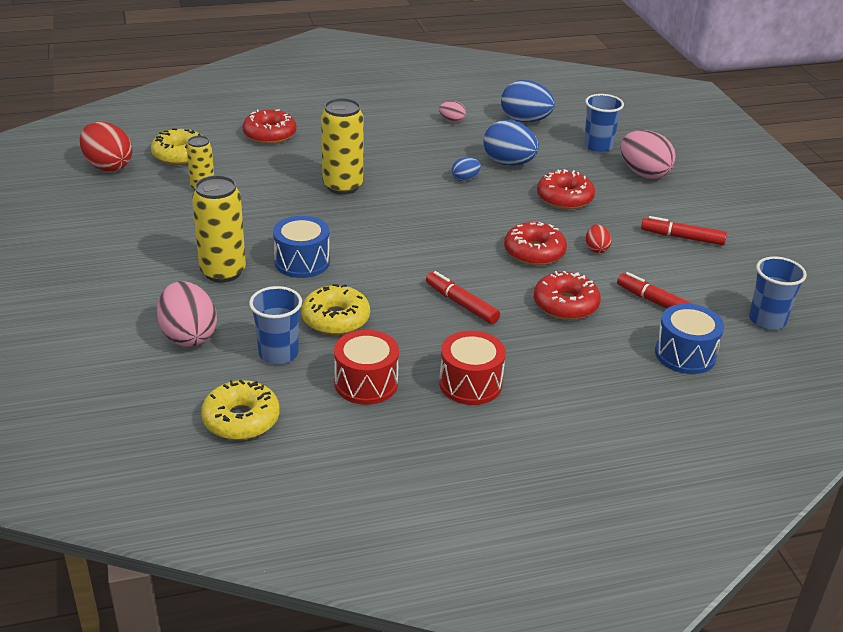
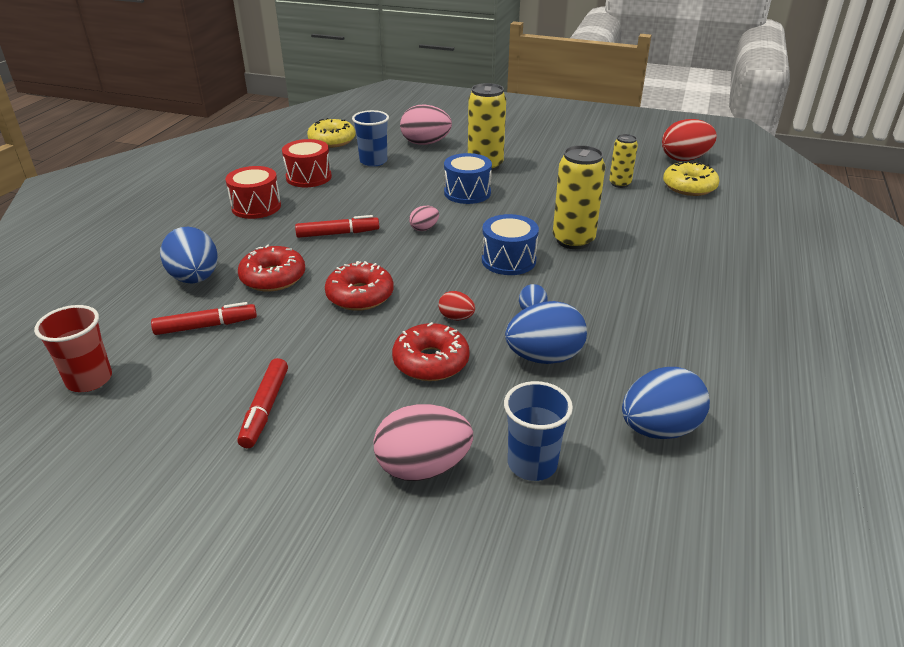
camera: 125 degrees right, 0 degrees up
(270, 134) = (711, 234): red donut -> none
(336, 319) = (384, 186): yellow donut -> none
(452, 121) = (690, 360): pink egg -> pink egg (424, 228)
(596, 249) = (321, 334): red egg -> red egg (456, 318)
(619, 346) = (195, 278): none -> blue egg
(682, 237) = (265, 409): red marker -> red marker turned 135 degrees clockwise
(685, 354) = (138, 304): blue drum -> blue drum (508, 260)
(767, 320) = (89, 379): blue cup -> red cup

